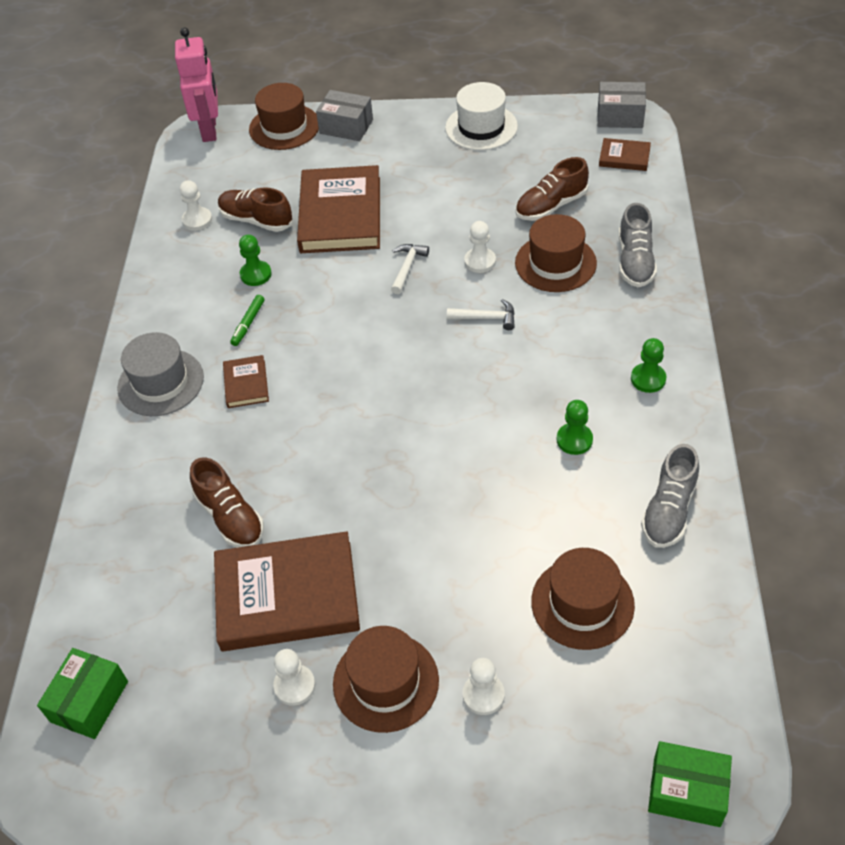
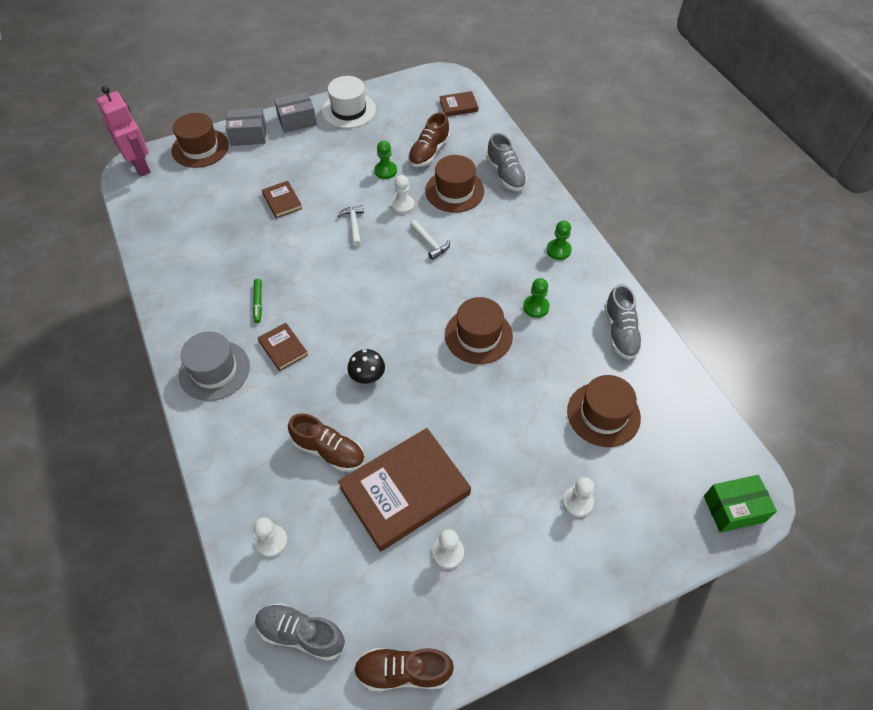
camera: 30 degrees left, 5 degrees up
(89, 701) = (301, 634): green box -> grey shoe
(197, 220) = (171, 237): white pawn -> white pawn (271, 541)
(255, 274) = (242, 264): green pawn -> green pawn (385, 171)
(256, 220) = (219, 224): brown shoe -> brown shoe (403, 671)
(321, 449) = (367, 376): none -> black mushroom
(341, 215) = (282, 201): brown book -> brown book, size x0.46
(386, 682) = (509, 522): brown hat -> brown hat (478, 335)
(486, 318) = (430, 243): white hammer -> white hammer turned 75 degrees clockwise
(620, 116) = (439, 79): grey box -> grey box (297, 120)

